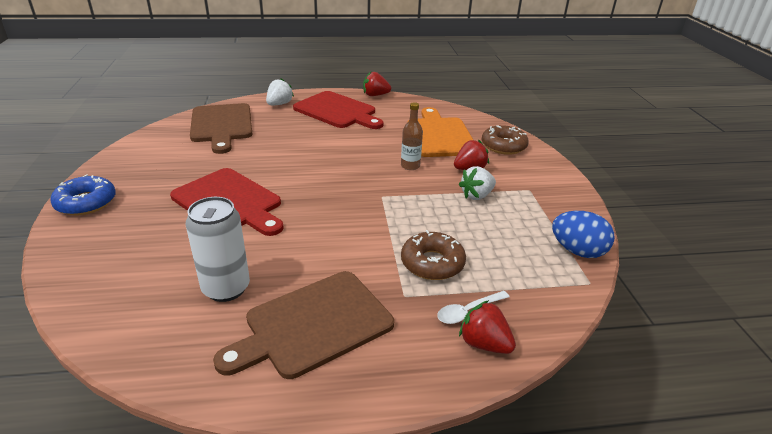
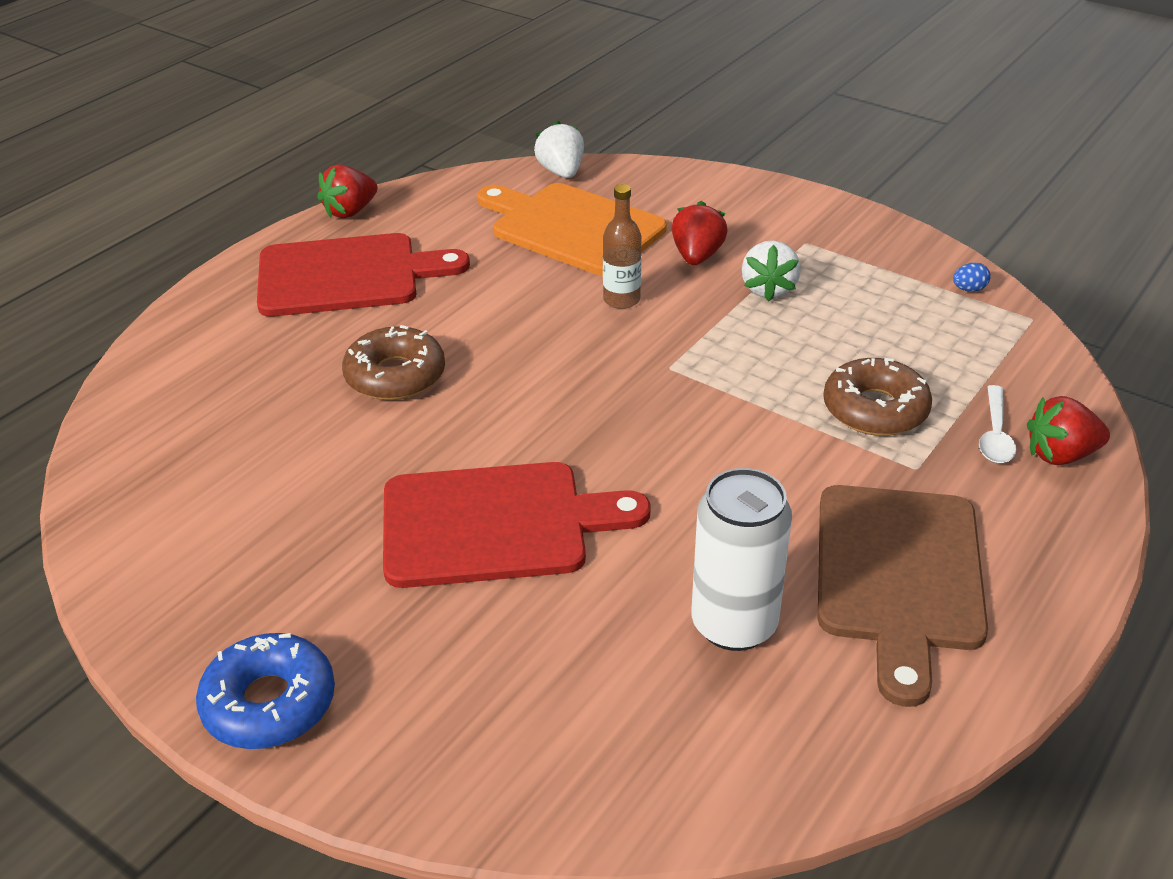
camera: 45 degrees left, 5 degrees up
(221, 125) = (200, 421): brown cutting board -> none
(279, 104) = (220, 321): white strawberry -> white strawberry (561, 172)
(503, 146) = (676, 196): brown donut -> brown donut (395, 376)
(577, 251) = (969, 289): blue egg -> blue egg, size x0.43

